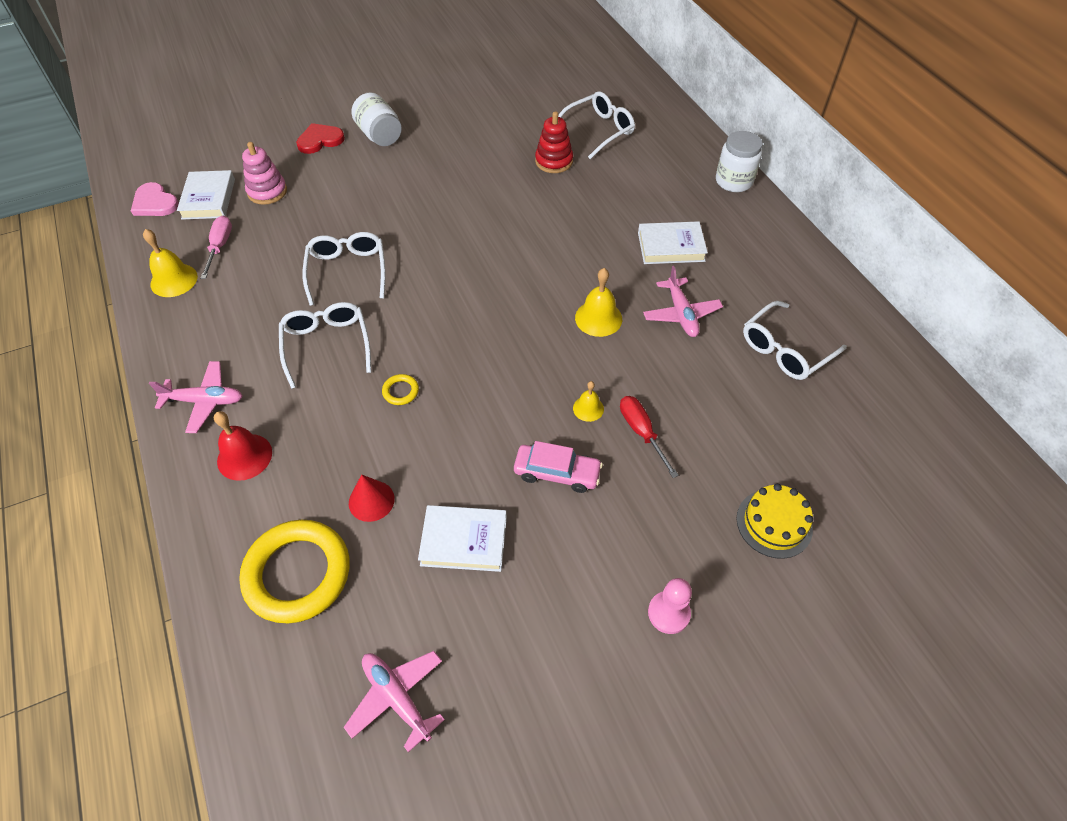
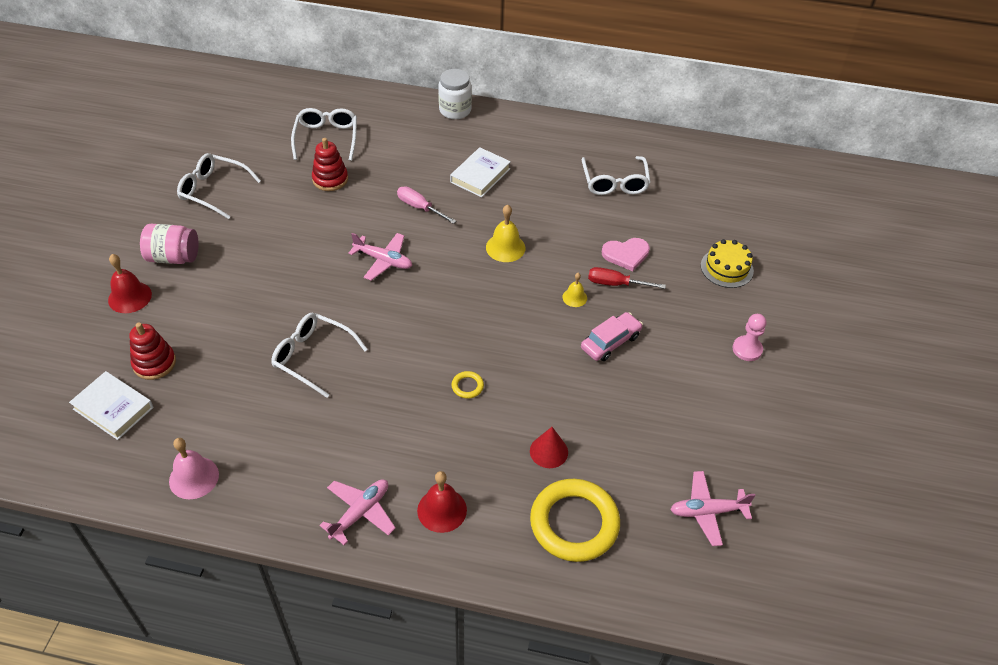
camera: 55 degrees left, 5 degrees down
(155, 203) = (69, 450): pink heart -> pink heart (626, 254)
(174, 280) = (194, 477): yellow bell -> pink bell
(220, 246) = (188, 427): pink screwdriver -> pink screwdriver (419, 207)
(267, 191) = (154, 363): pink stacking toy -> red stacking toy
(320, 140) = (130, 297): red heart -> red bell
(327, 345) = (379, 407): white glasses -> white glasses (213, 190)
(379, 135) = (173, 257): white jar -> pink jar
(464, 541) = (622, 417): white book -> none
(681, 314) = (541, 208): pink plane -> pink plane (383, 260)

